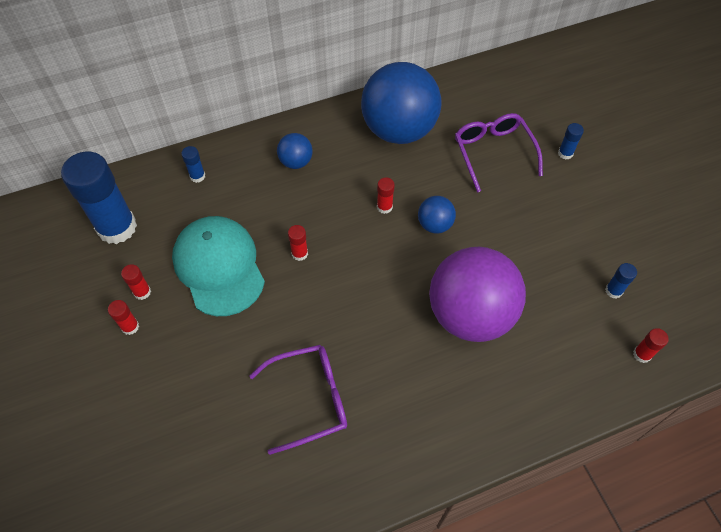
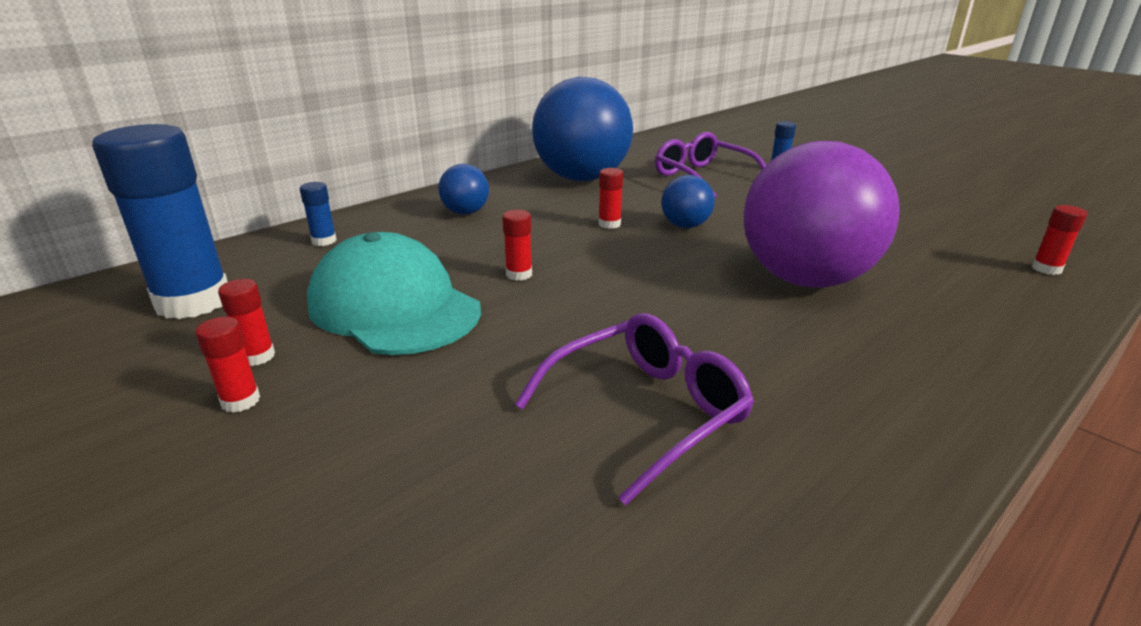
camera: 20 degrees left, 30 degrees down
(613, 291) = (946, 233): blue glue stick -> none

